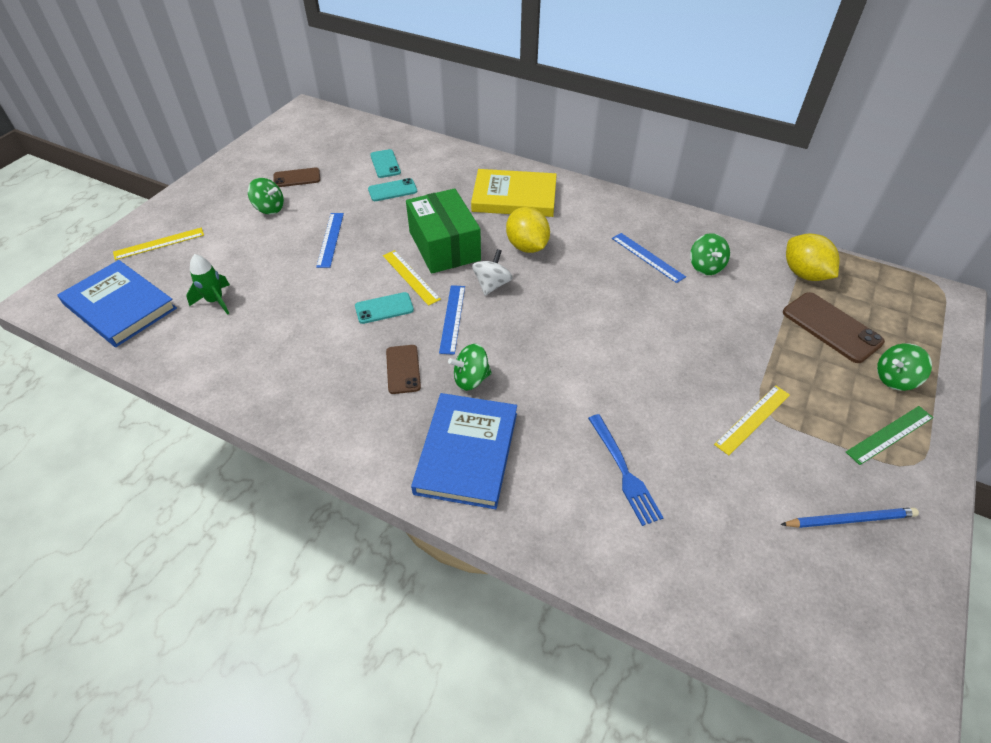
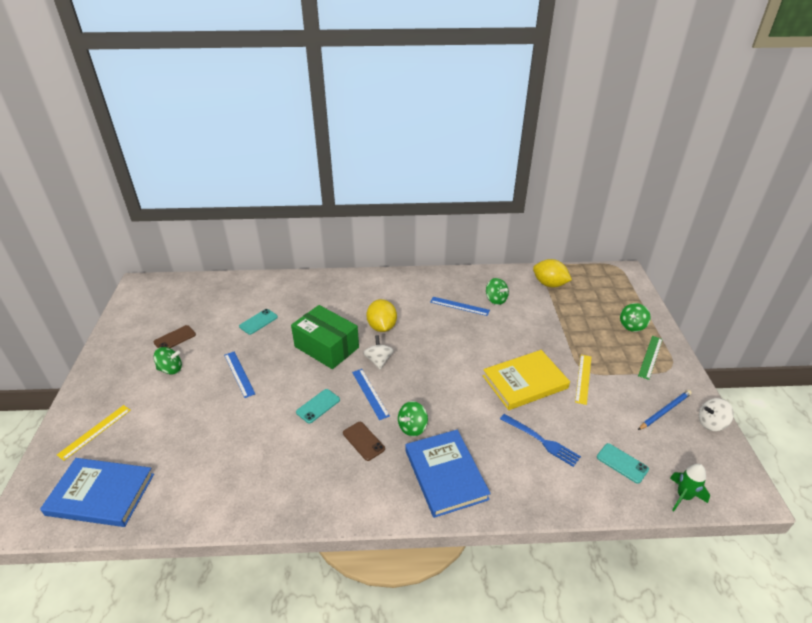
camera: 30 degrees left, 10 degrees down
(215, 301) = (183, 455): green rocket -> green rocket (683, 496)
(385, 164) = (238, 304): turquoise phone -> turquoise phone (622, 463)
(410, 277) = (320, 377): yellow ruler -> none
(514, 197) = (348, 297): yellow book -> yellow book (525, 382)
(527, 246) = (382, 327): yellow lemon -> yellow lemon turned 45 degrees clockwise
(831, 327) = (584, 309): brown phone -> none
(918, 573) = (711, 423): none -> white spinning top

